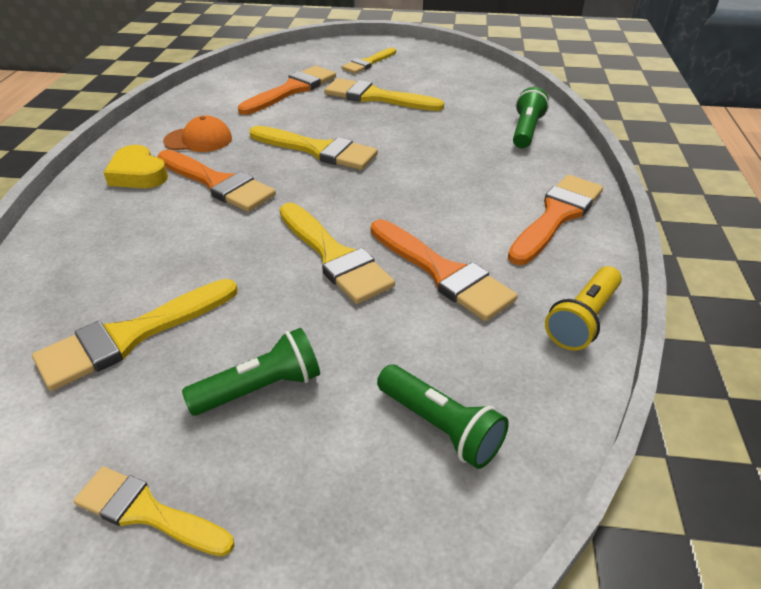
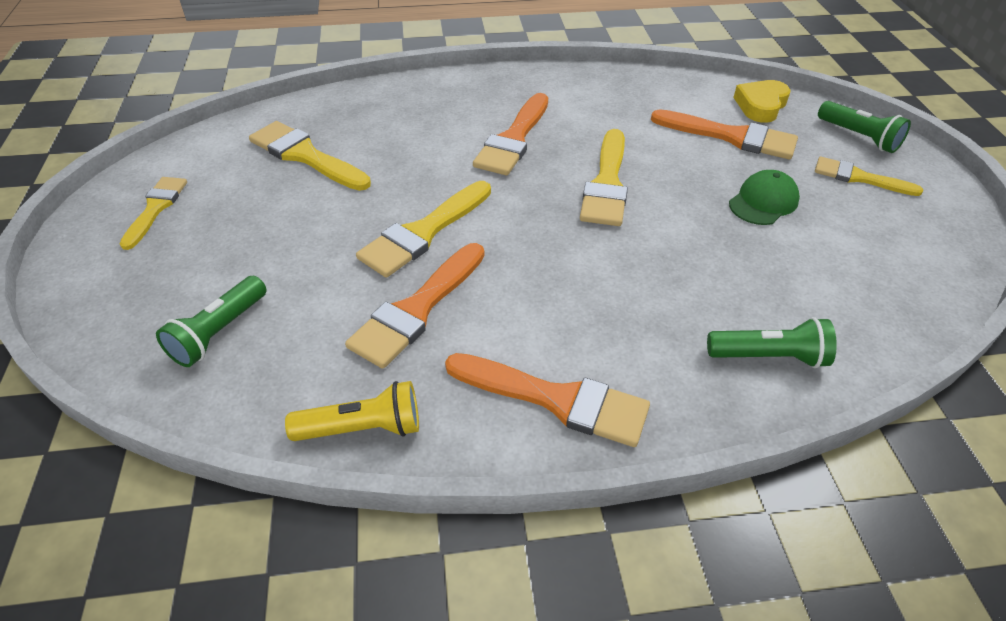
camera: 75 degrees right, 5 degrees up
(138, 174) = (509, 95): yellow heart -> yellow heart (761, 106)
(198, 140) = (584, 108): orange cap -> none
(261, 388) = (257, 228): green flashlight -> green flashlight (859, 137)
(376, 97) = (763, 202): yellow brush -> green cap
(582, 319) = (363, 428): yellow flashlight -> yellow flashlight turned 150 degrees clockwise

